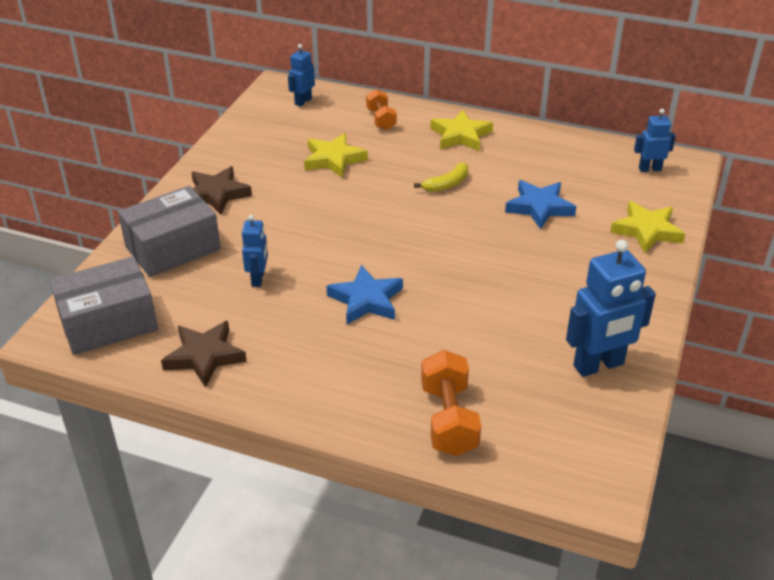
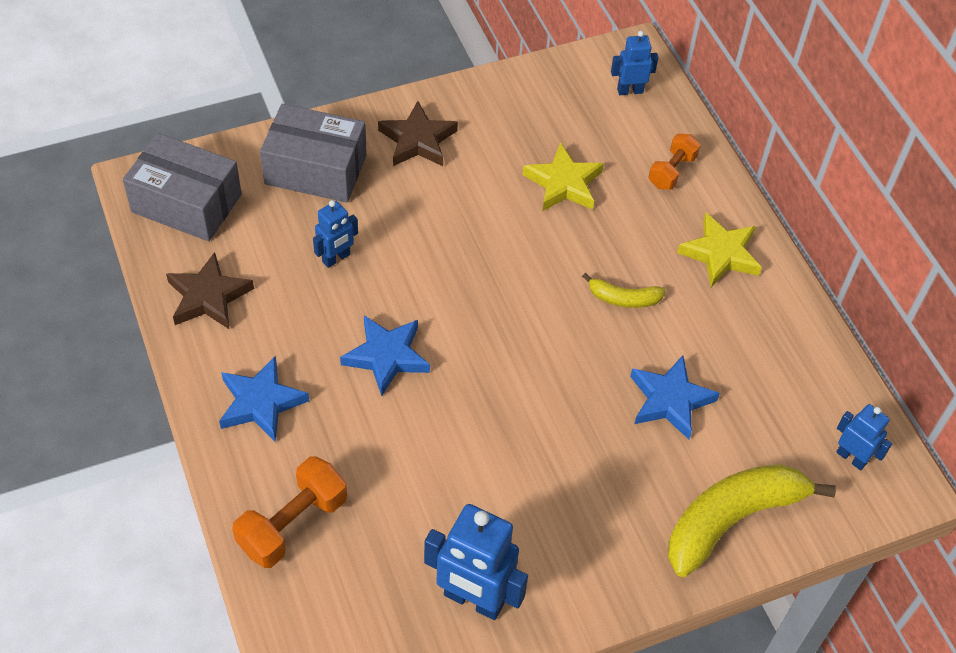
camera: 45 degrees right, 15 degrees up
(329, 380) = (261, 402): none -> blue star
(647, 231) = (732, 519): yellow star -> yellow banana

